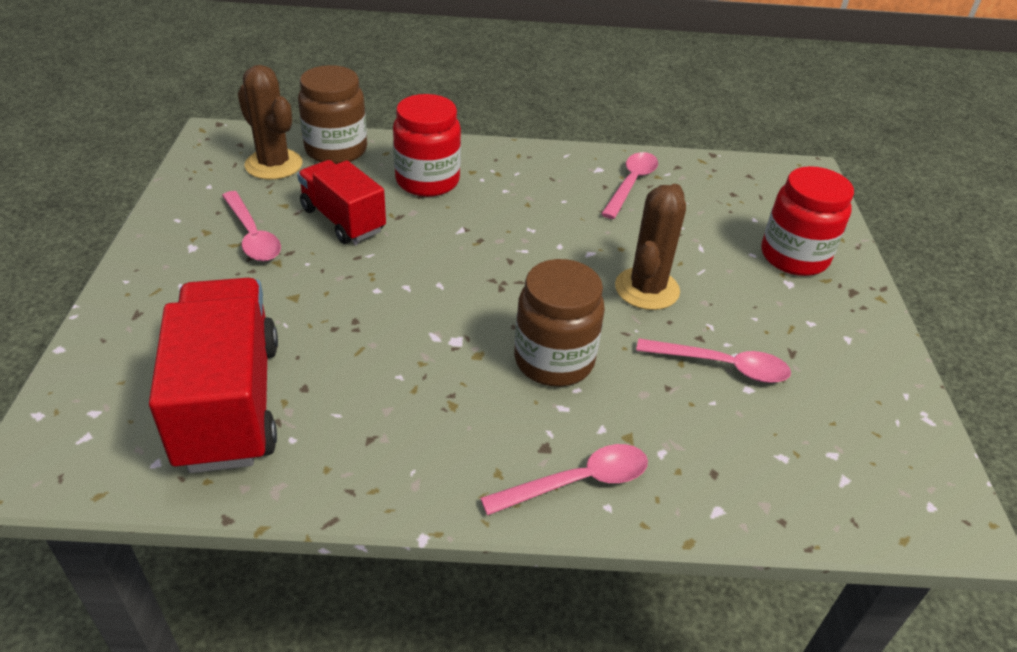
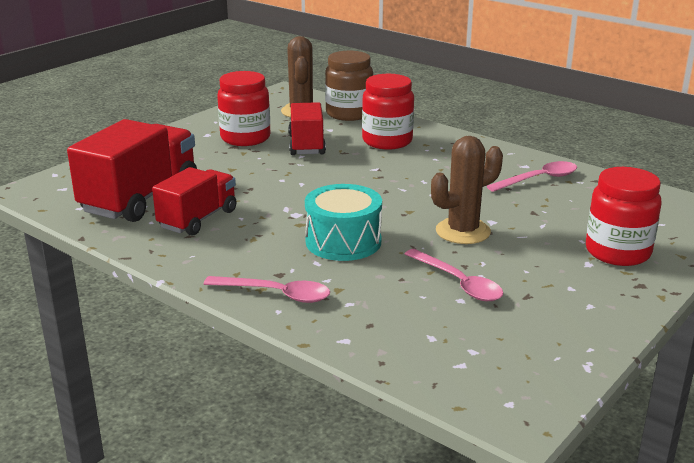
camera: 40 degrees right, 15 degrees down
(252, 235) = (245, 138): pink spoon -> red jar
(349, 405) = (198, 219): none -> red truck
(554, 360) = (343, 242): brown jar -> turquoise drum

